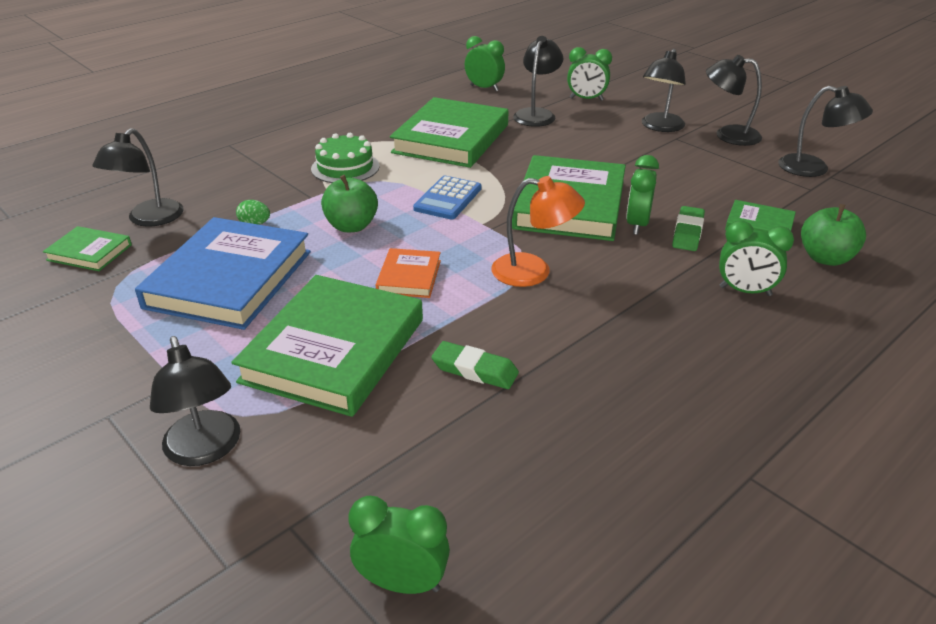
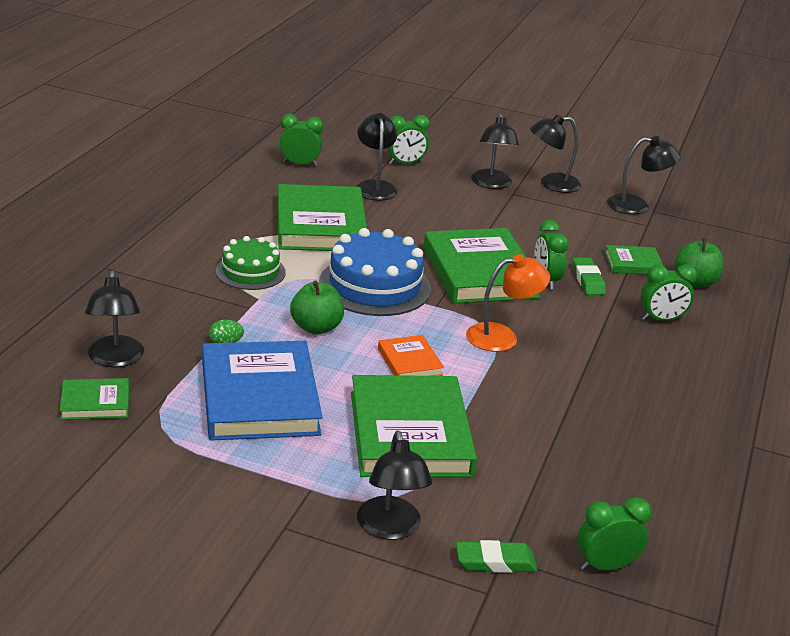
camera: 30 degrees left, 5 degrees down
(205, 450) = (390, 528): black lamp -> black lamp turned 45 degrees clockwise
(448, 199) = (375, 286): blue calculator -> blue cake
(475, 370) = (527, 422): green eraser -> green eraser (495, 562)

